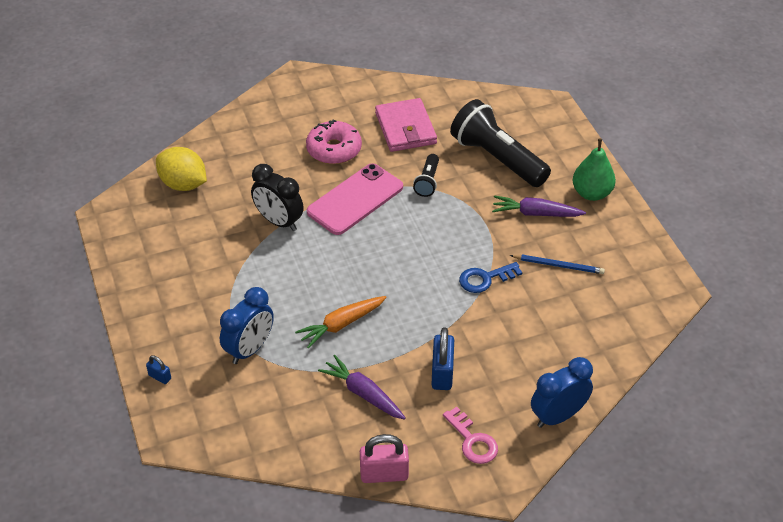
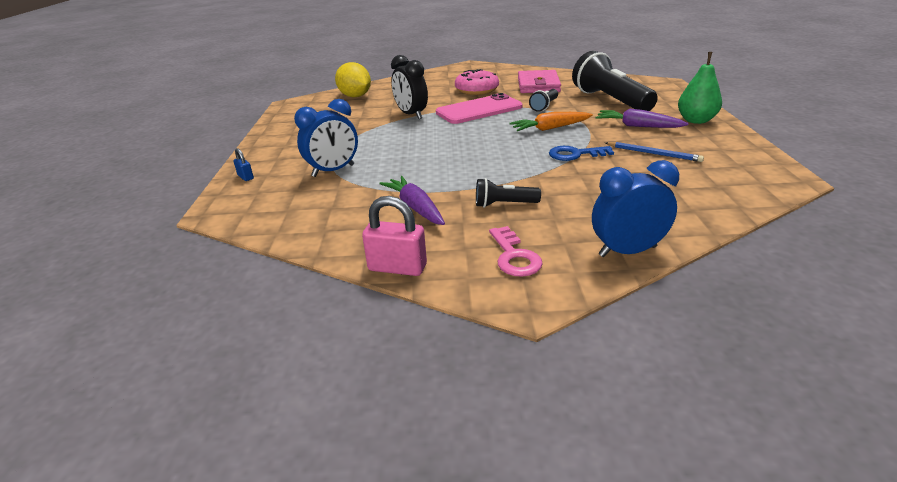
camera: 20 degrees right, 15 degrees down
(341, 325) = (424, 166): orange carrot -> orange carrot (550, 128)
(442, 373) = (504, 204): blue padlock -> black flashlight

